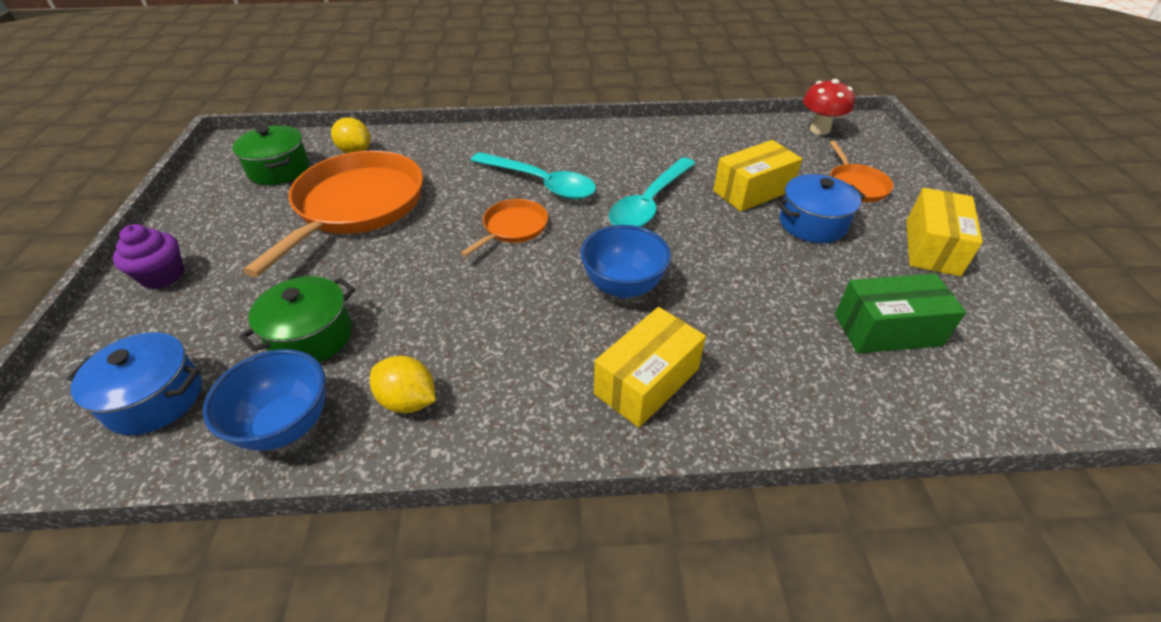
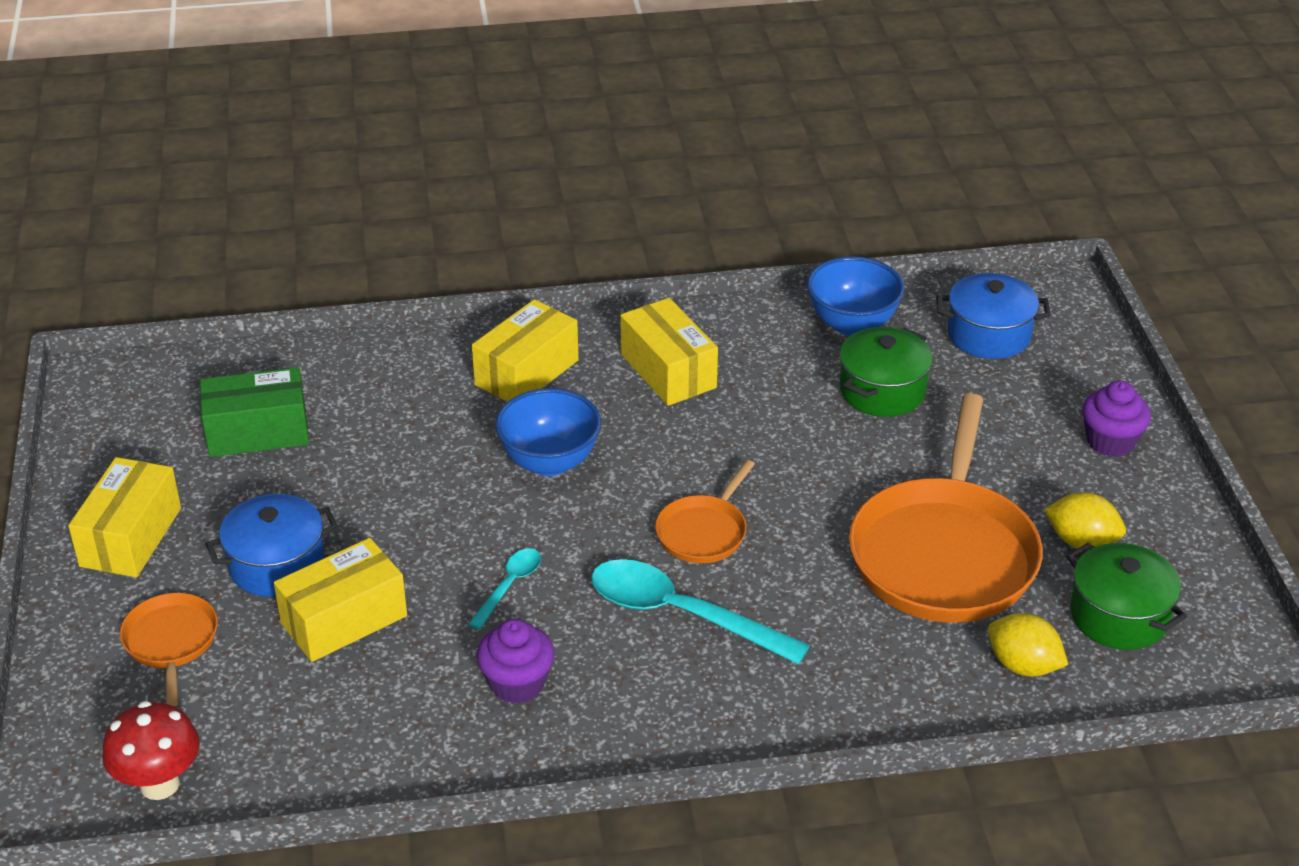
camera: 175 degrees right, 5 degrees down
(408, 400) = (752, 346): yellow lemon -> yellow lemon (1081, 541)
(504, 373) = (668, 371): none -> yellow box
(641, 157) = (517, 683): none -> purple cupcake
(649, 203) = (510, 585): turquoise spoon -> turquoise spoon, size x0.51

